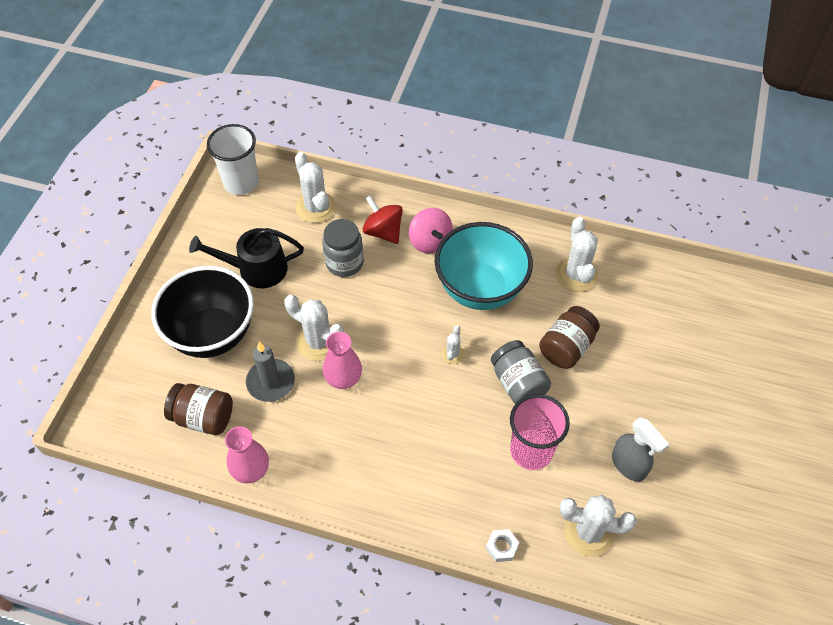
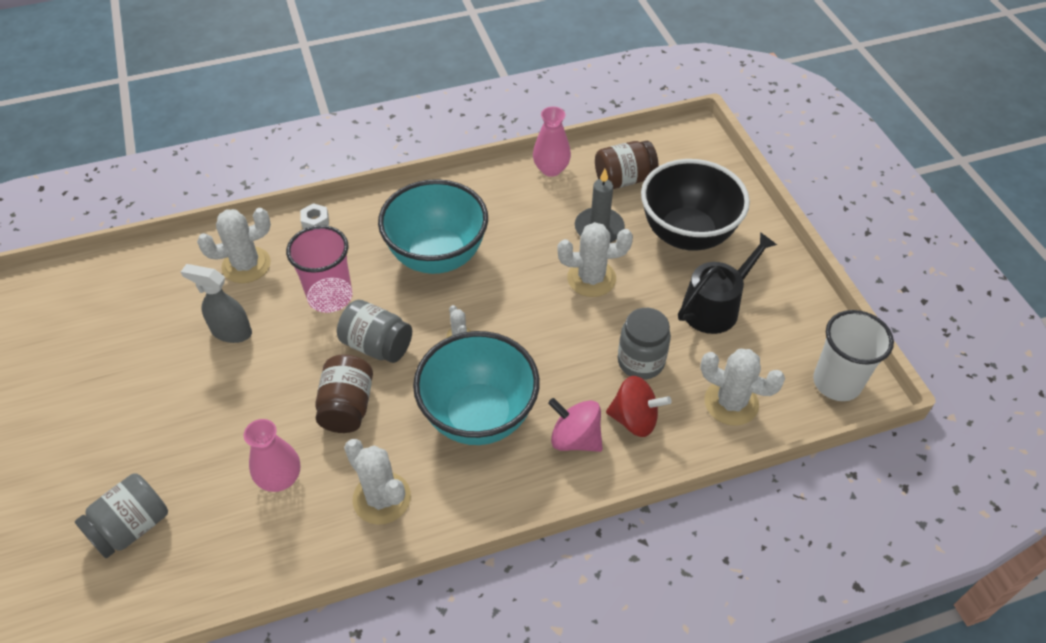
camera: 145 degrees right, 5 degrees down
(343, 379) = (541, 263): pink vase -> pink vase (280, 478)
(419, 437) = (437, 256): none -> turquoise bowl
(750, 346) = (132, 527): none -> grey jar

